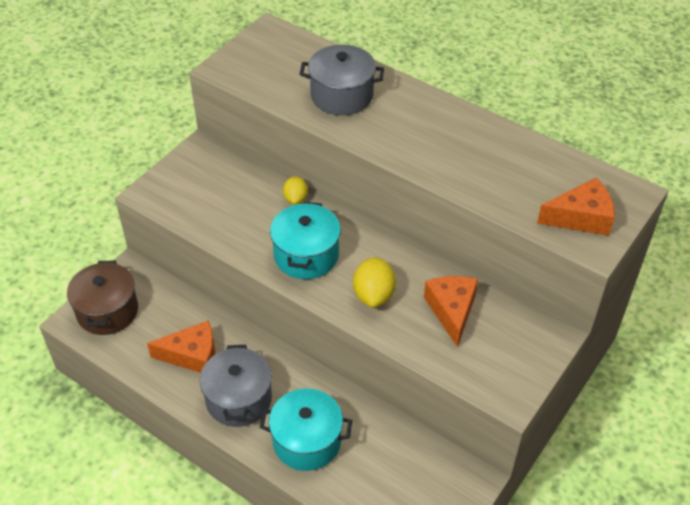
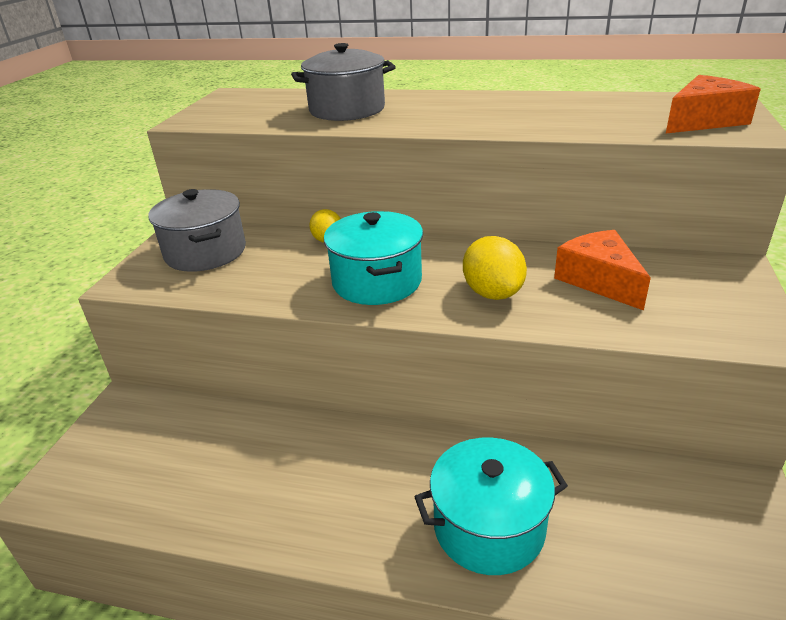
camera: 20 degrees left, 15 degrees down
(107, 311) = (102, 461): brown pot -> none
(192, 355) = (255, 474): orange cheese -> none
(239, 399) = (354, 507): grey pot -> grey pot (205, 252)

